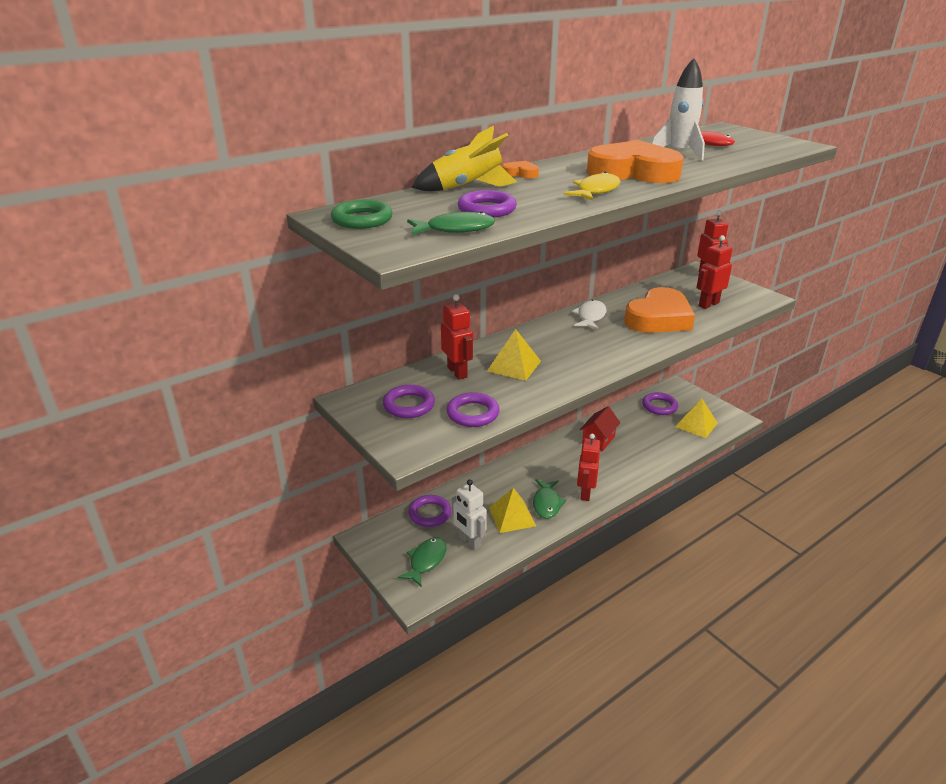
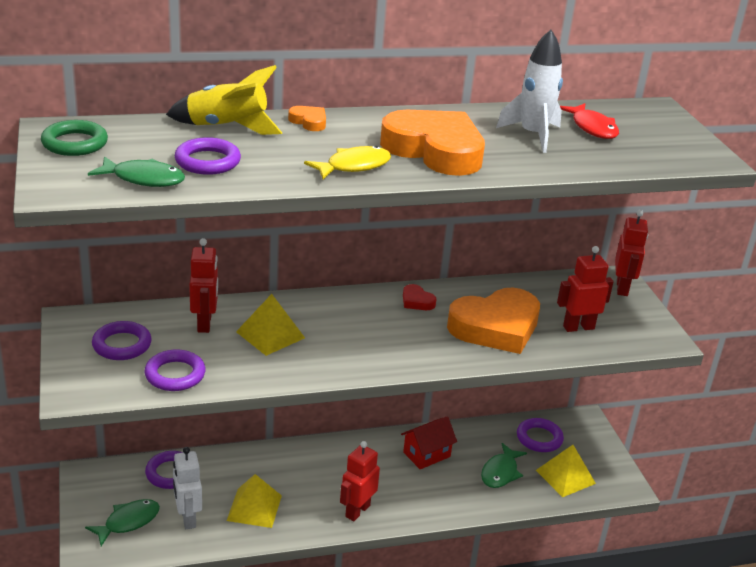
camera: 20 degrees right, 0 degrees up
(547, 503) = (304, 507): green fish -> green fish (500, 472)
(590, 317) = (417, 301): white fish -> red heart

